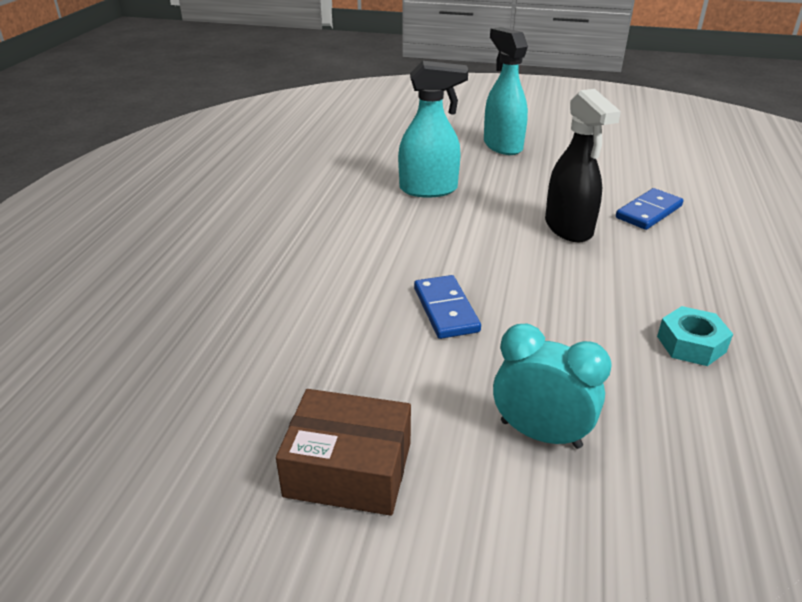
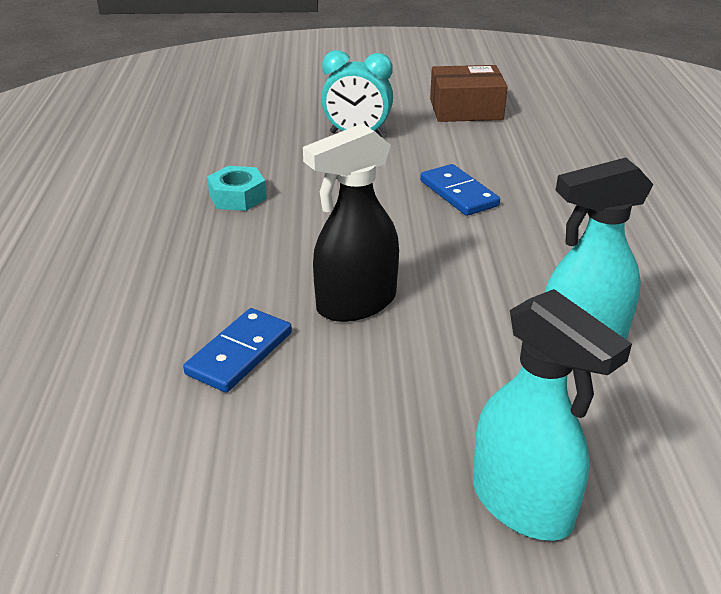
camera: 165 degrees right, 0 degrees up
(568, 228) = (355, 304): black spray bottle -> black spray bottle turned 90 degrees counterclockwise

